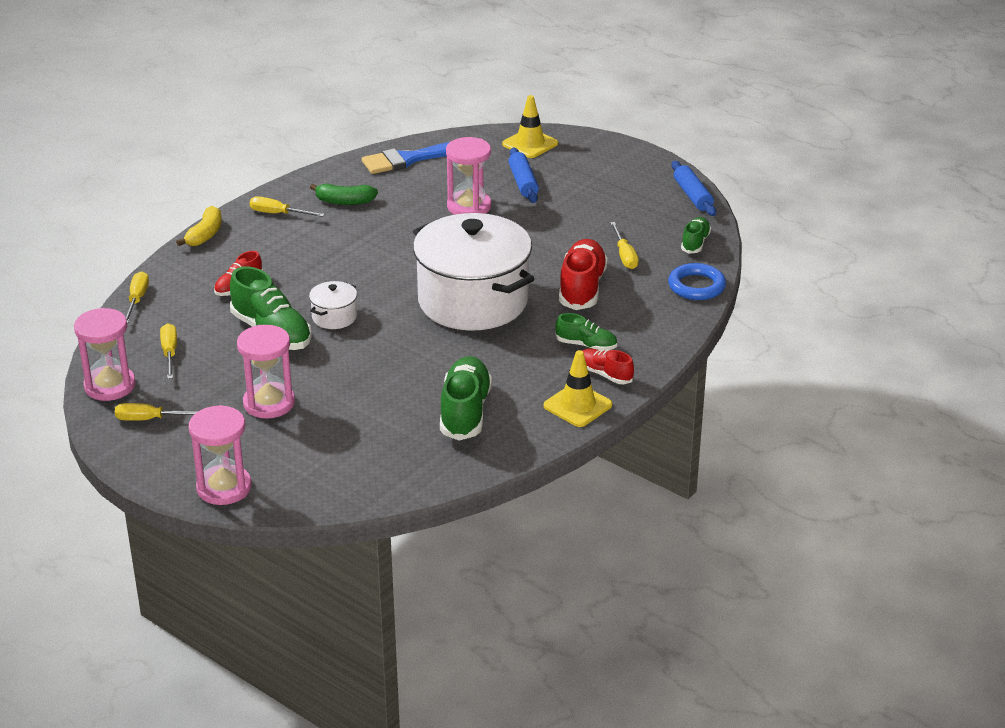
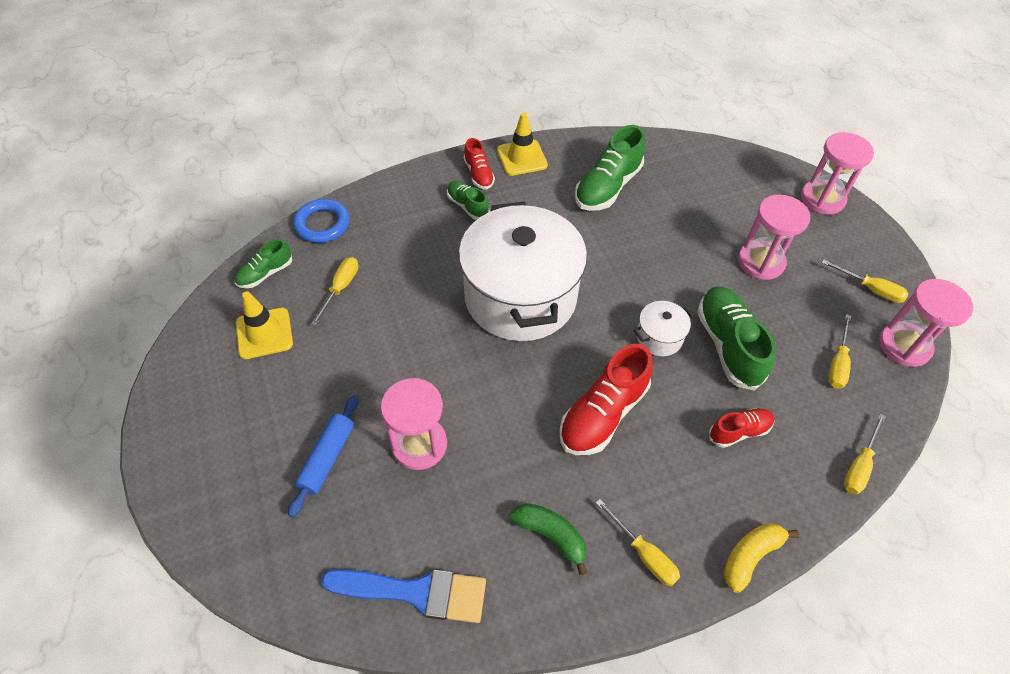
camera: 150 degrees left, 20 degrees up
(530, 144) = (249, 539): yellow traffic cone -> yellow traffic cone (264, 333)
(582, 288) = (414, 267): red shoe -> red shoe (603, 414)
(692, 196) = (191, 339): blue rolling pin -> none

